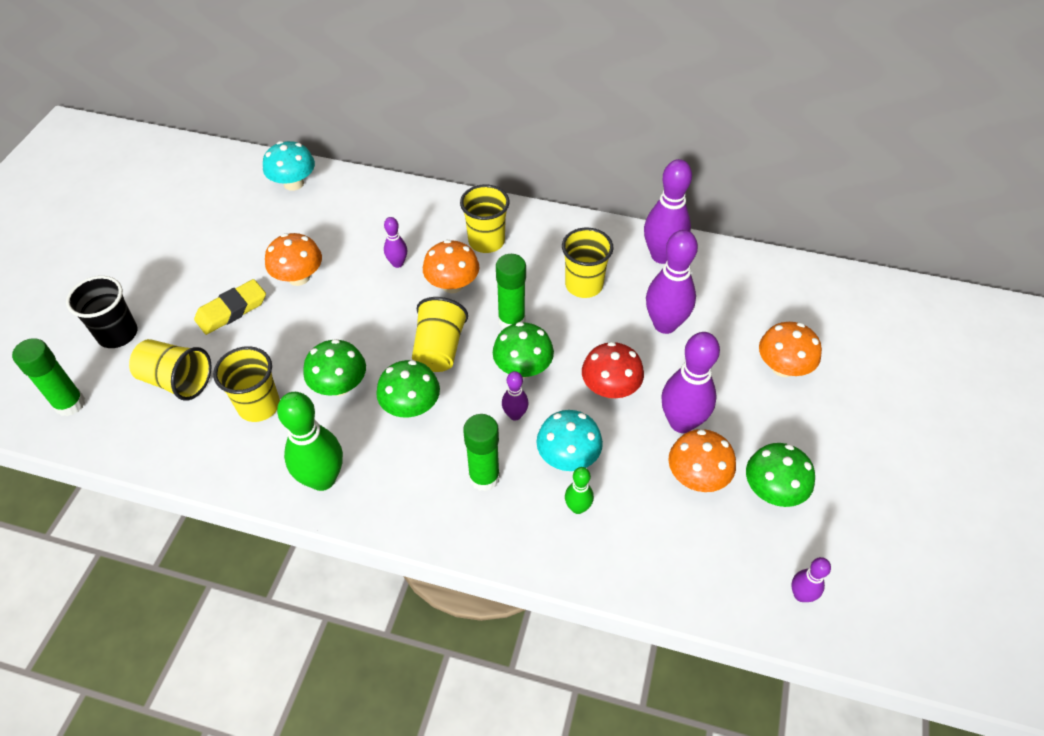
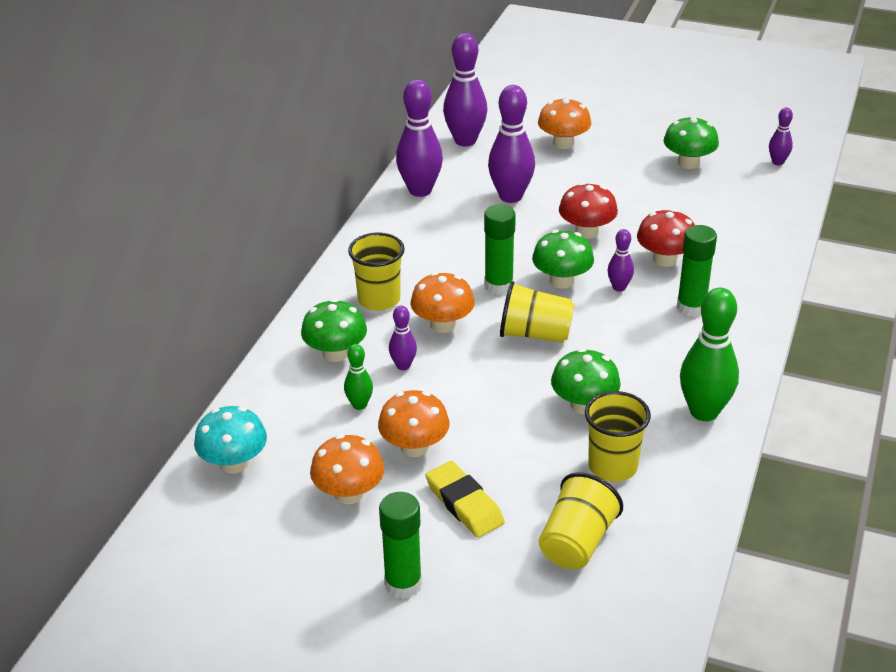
camera: 85 degrees left, 15 degrees down
(70, 404) = (614, 644): green glue stick -> green glue stick (403, 584)
(118, 334) = (497, 614): black cup -> none
(411, 406) = (610, 353): green mushroom -> green mushroom (335, 353)
(568, 457) = (664, 259): turquoise mushroom -> red mushroom
(577, 507) = (717, 257): green bowling pin -> green bowling pin (359, 405)
(584, 285) = (454, 239): yellow cup -> none
(681, 422) = (624, 198): purple bowling pin -> purple bowling pin (465, 141)
(697, 476) = (679, 195): orange mushroom -> orange mushroom (349, 493)

